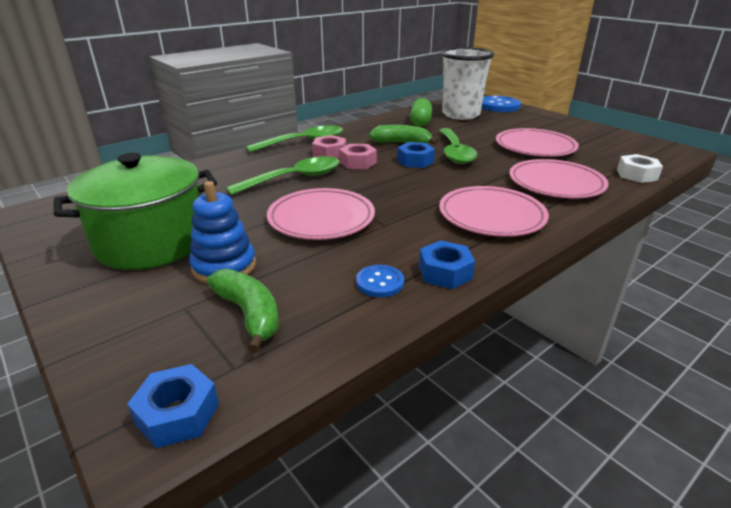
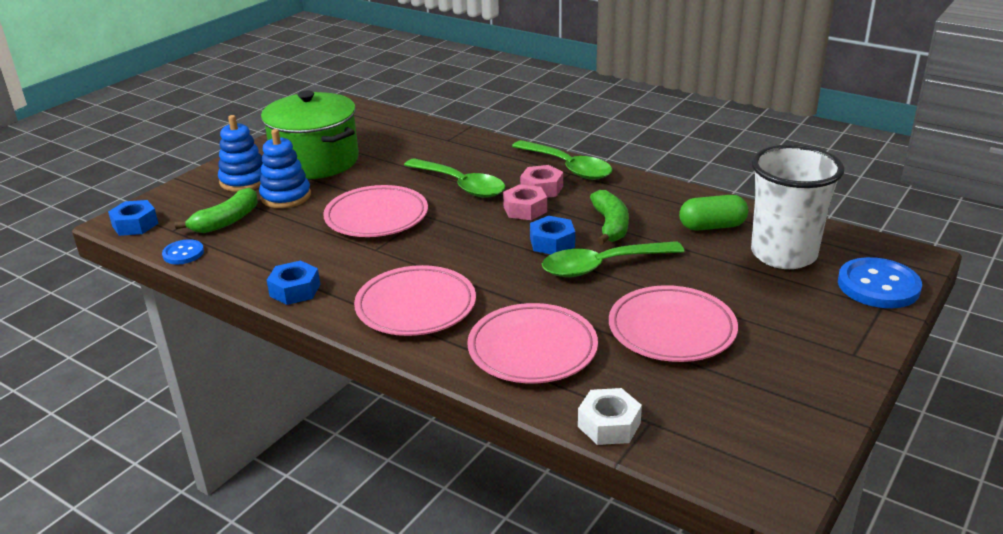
camera: 75 degrees right, 0 degrees up
(142, 296) = (244, 181): none -> blue stacking toy
(380, 282) = (274, 262): blue button -> blue button (183, 253)

